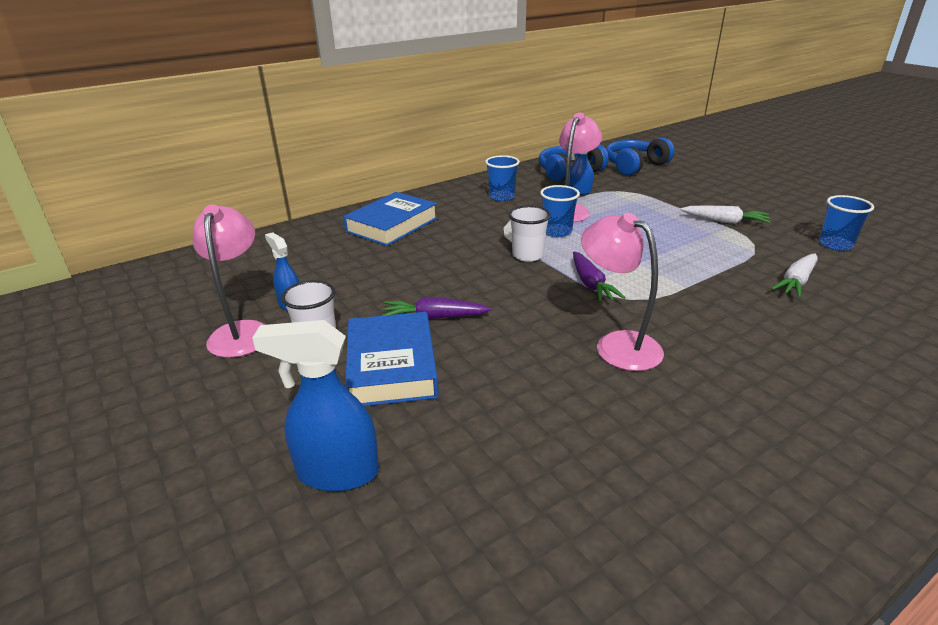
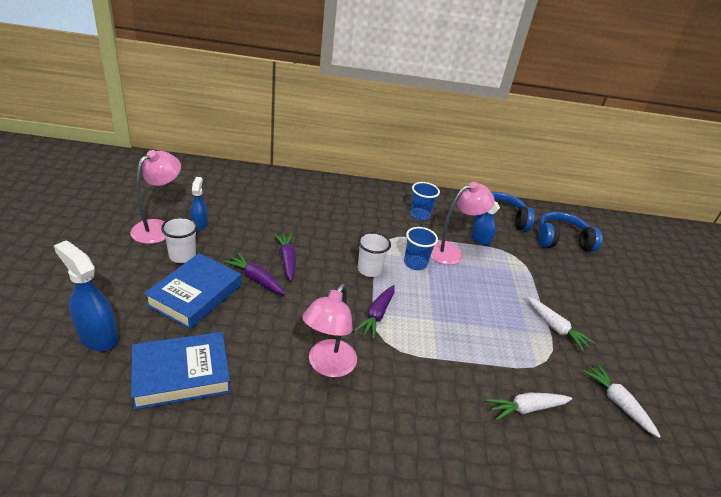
camera: 30 degrees right, 5 degrees up
(392, 225) = (321, 200): blue book -> blue book (181, 374)
(439, 286) = (287, 260): none -> purple carrot
(617, 345) = (327, 366): pink lamp -> pink lamp turned 150 degrees counterclockwise
(835, 244) = (618, 403): blue cup -> white carrot

